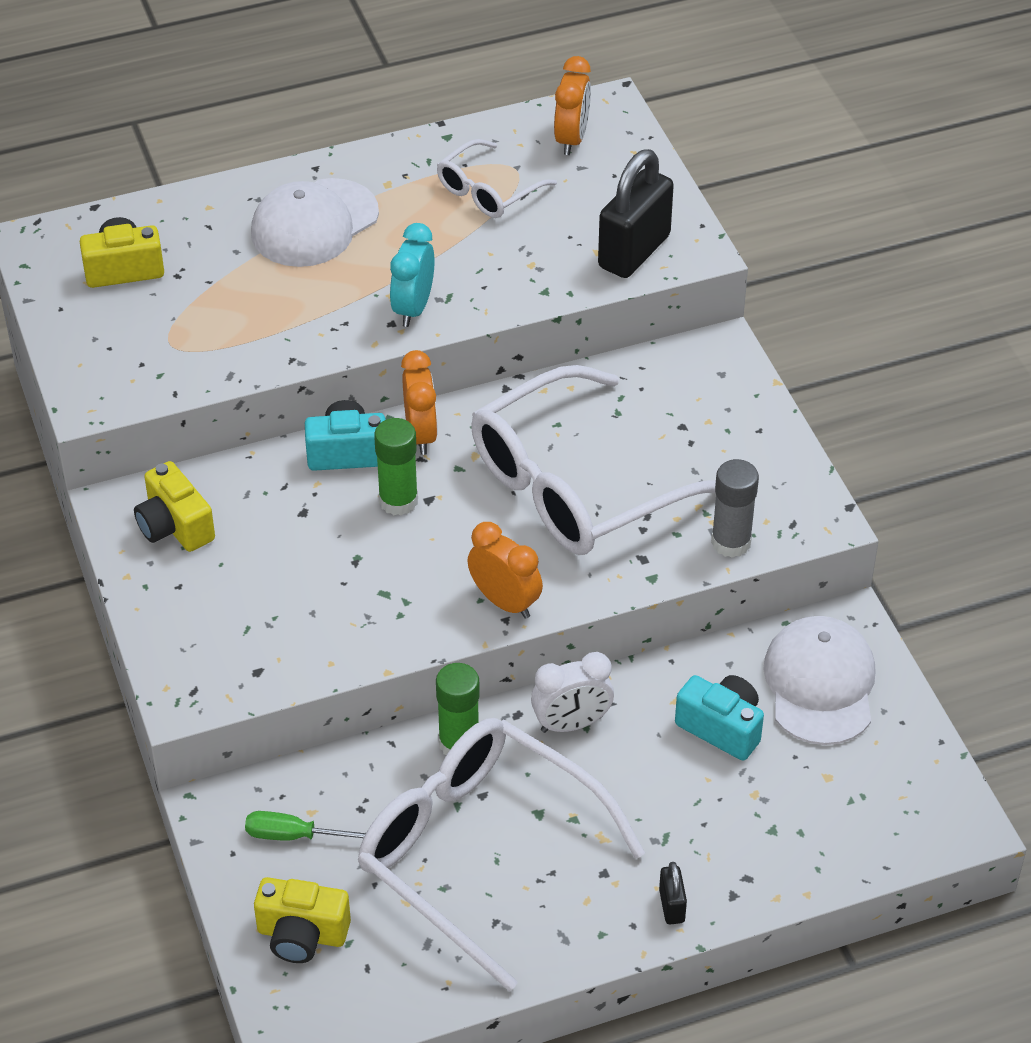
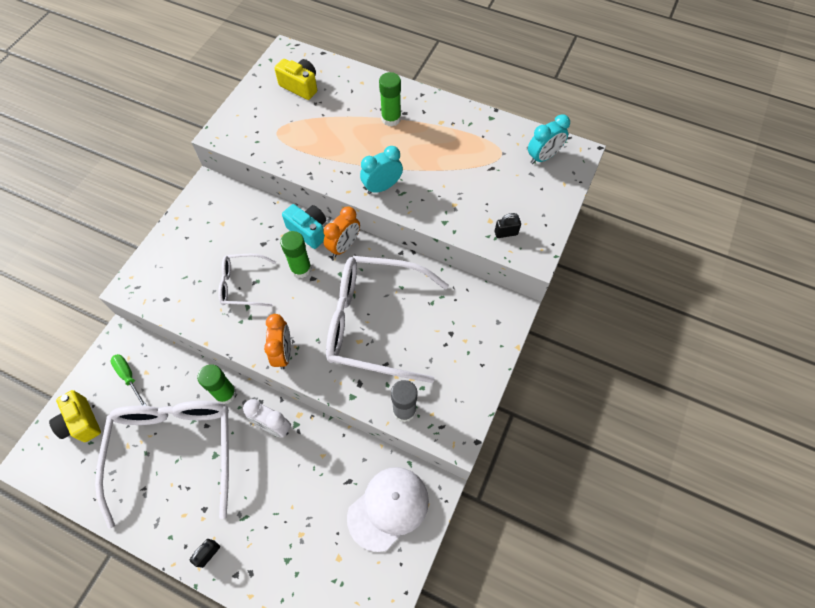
camera: 45 degrees right, 15 degrees up
(175, 526) = (215, 211): yellow camera -> none
(314, 224) = (391, 119): white cap -> green glue stick
(487, 191) = (477, 155): white glasses -> white glasses (242, 285)
(571, 139) = (543, 157): orange clock -> turquoise clock
(634, 251) = (506, 233): black padlock -> black padlock, size x0.45
(721, 728) = (325, 488): turquoise camera -> none

